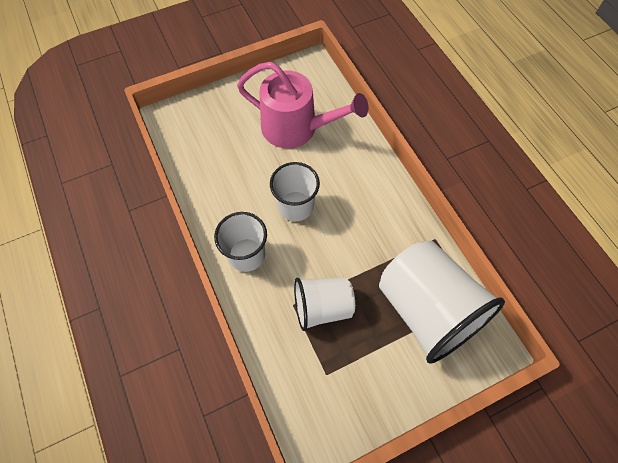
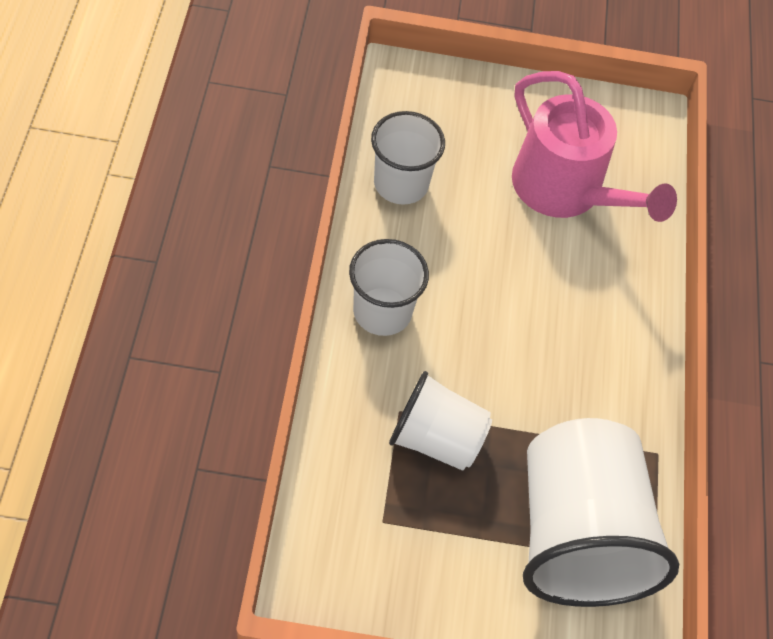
camera: 25 degrees right, 5 degrees down
(295, 206) = (491, 291): white cup -> white cup (401, 183)

